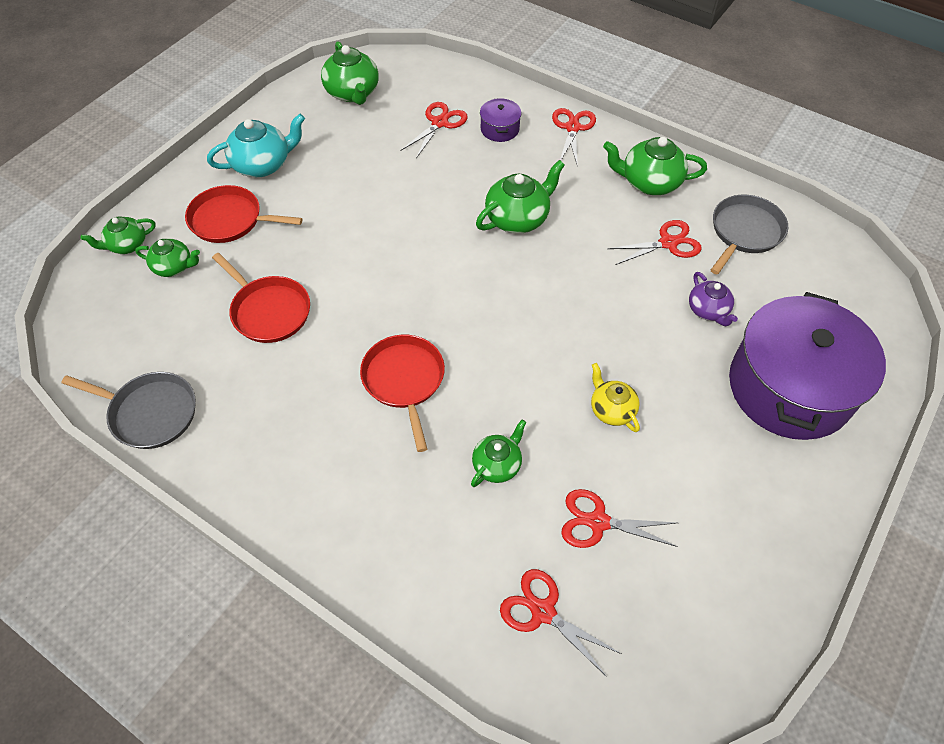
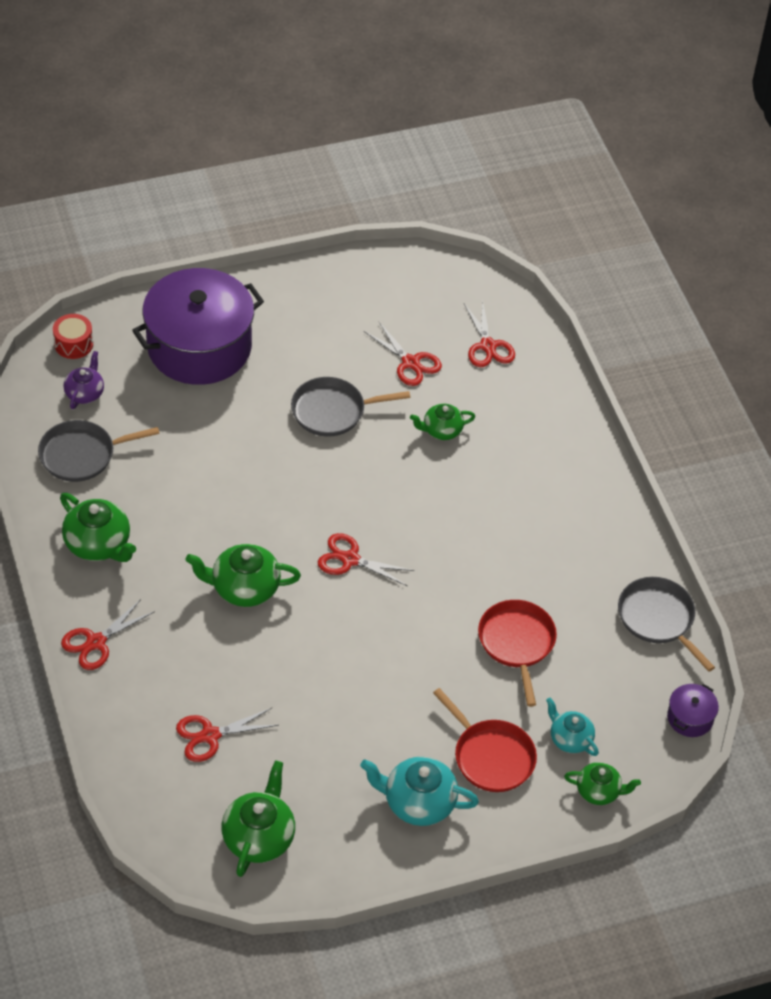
camera: 145 degrees left, 5 degrees down
(174, 267) = (570, 739): green teapot -> turquoise teapot
(404, 380) = (456, 521): red pan -> none
(500, 129) = (162, 688): purple pot -> purple pot (690, 718)
(611, 409) = (332, 411): yellow teapot -> grey pan
(668, 243) = (151, 487): red scissors -> red scissors (350, 559)
(708, 310) = (187, 423): purple teapot -> purple teapot (85, 393)
(877, 313) = (73, 344): none -> red drum

